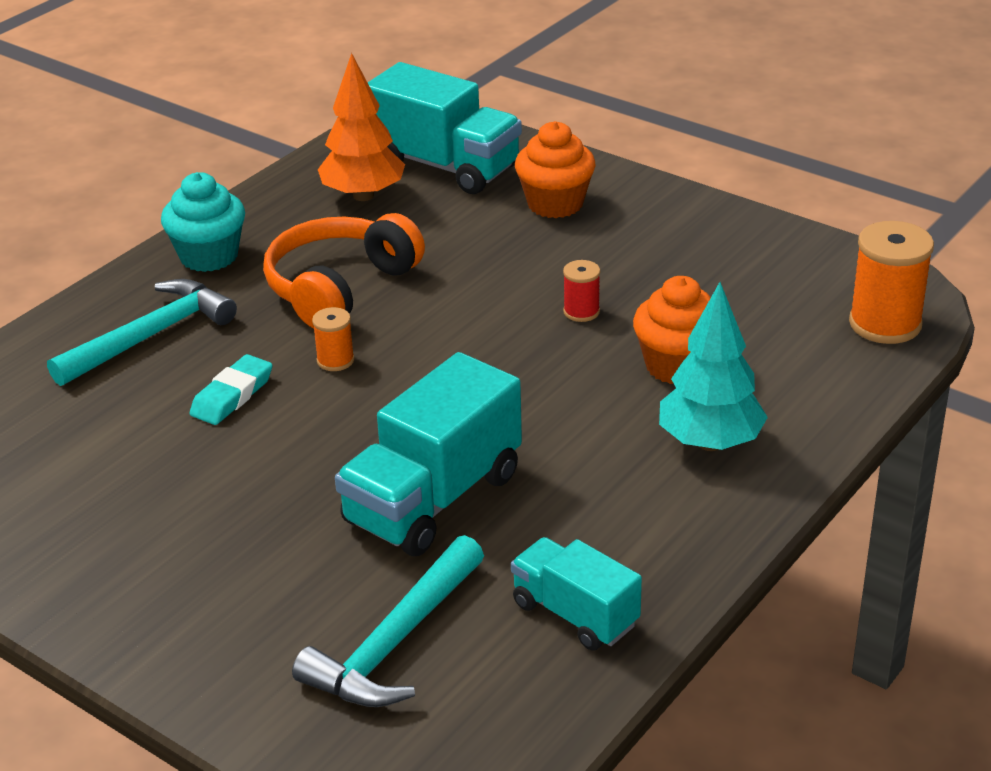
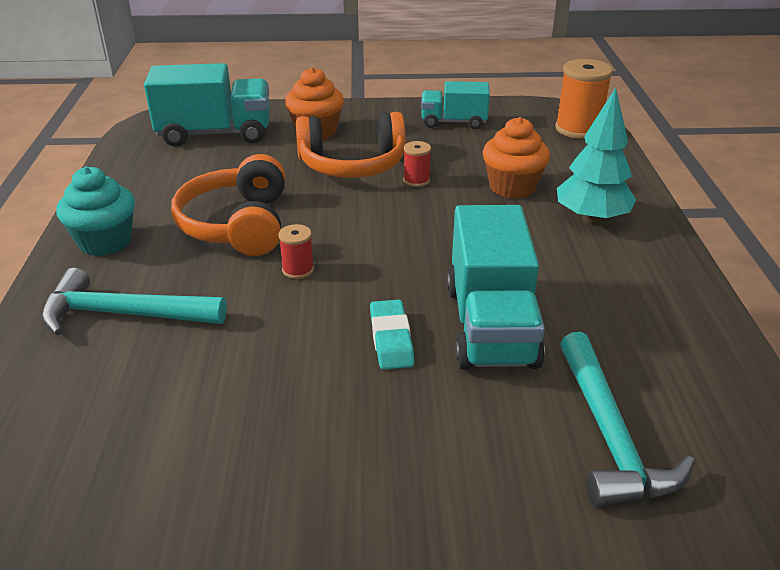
camera: 40 degrees left, 0 degrees up
(150, 336) = (124, 314): turquoise hammer -> turquoise hammer turned 90 degrees counterclockwise
(232, 395) = (250, 326): turquoise eraser -> turquoise eraser (391, 339)
(335, 360) = (298, 270): orange spool -> red spool
(363, 195) = (179, 166): orange tree -> none
(539, 263) = (352, 164): none -> orange headphones
(575, 614) = (678, 351): turquoise truck -> turquoise truck (453, 122)

